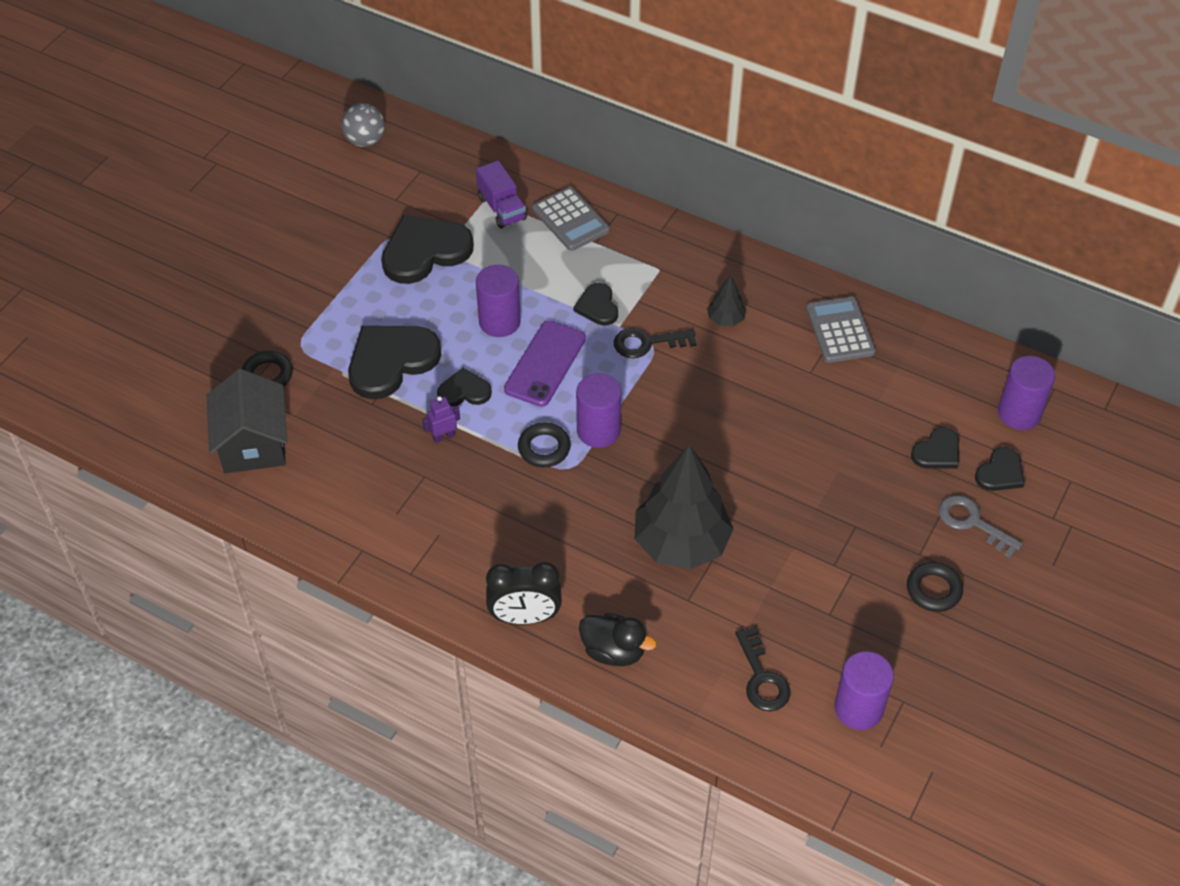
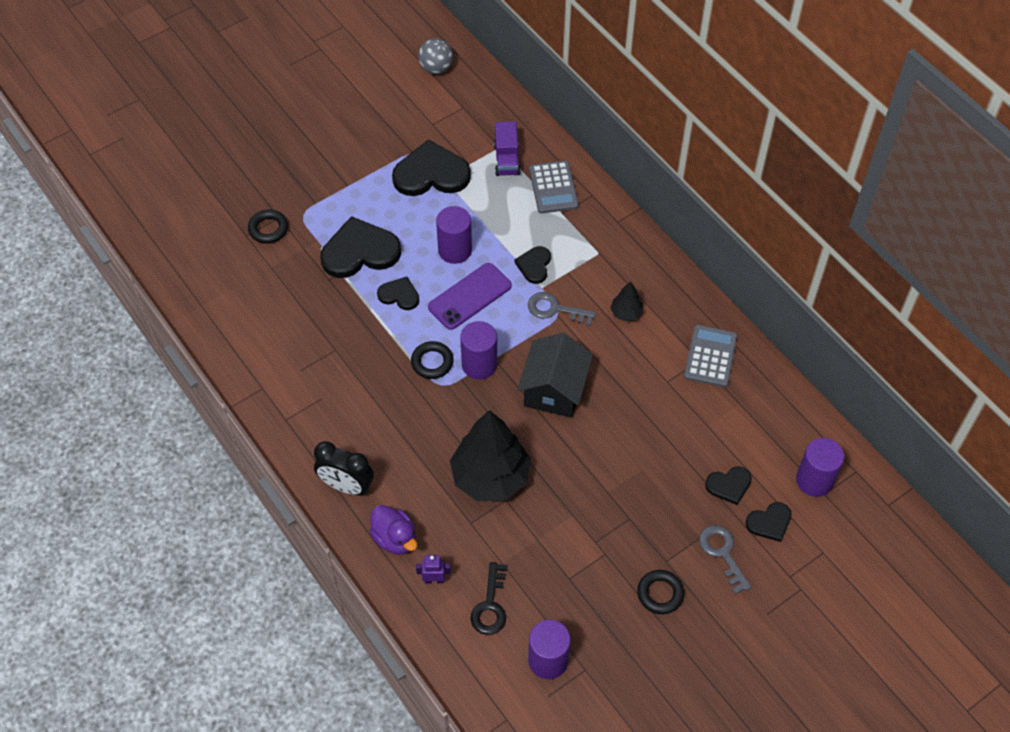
camera: 25 degrees right, 5 degrees up
(253, 443) = (231, 277): black house -> black house (554, 390)
(443, 437) = (365, 325): purple robot -> purple robot (434, 580)
(613, 651) = (395, 538): black duck -> purple duck
(647, 343) = (555, 309): black key -> grey key

